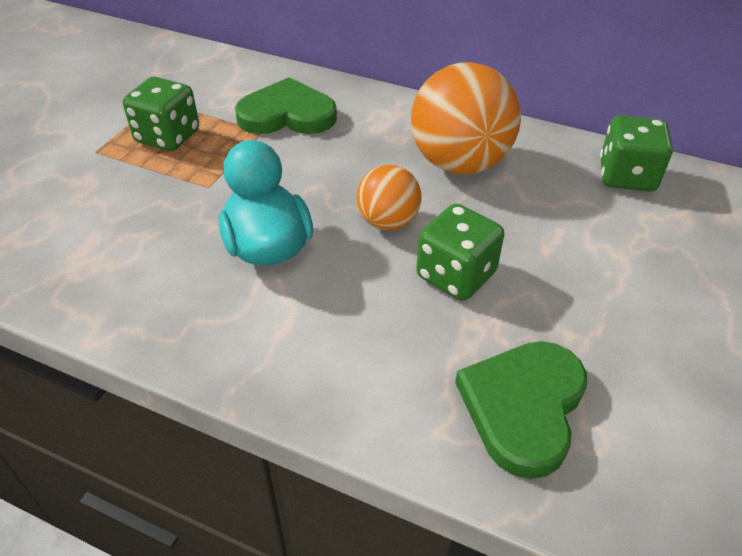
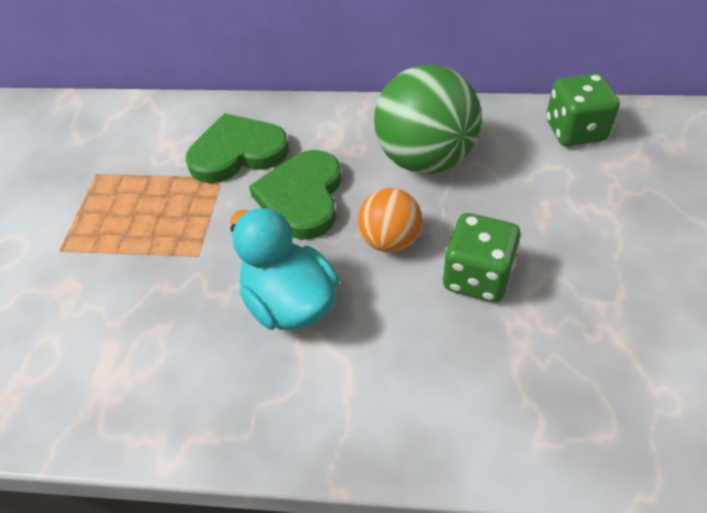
camera: 15 degrees left, 5 degrees up
(168, 137) = (128, 211): green dice -> none
(459, 163) = (425, 159): orange ball -> green ball
(523, 407) = (597, 390): green heart -> green heart (302, 197)

